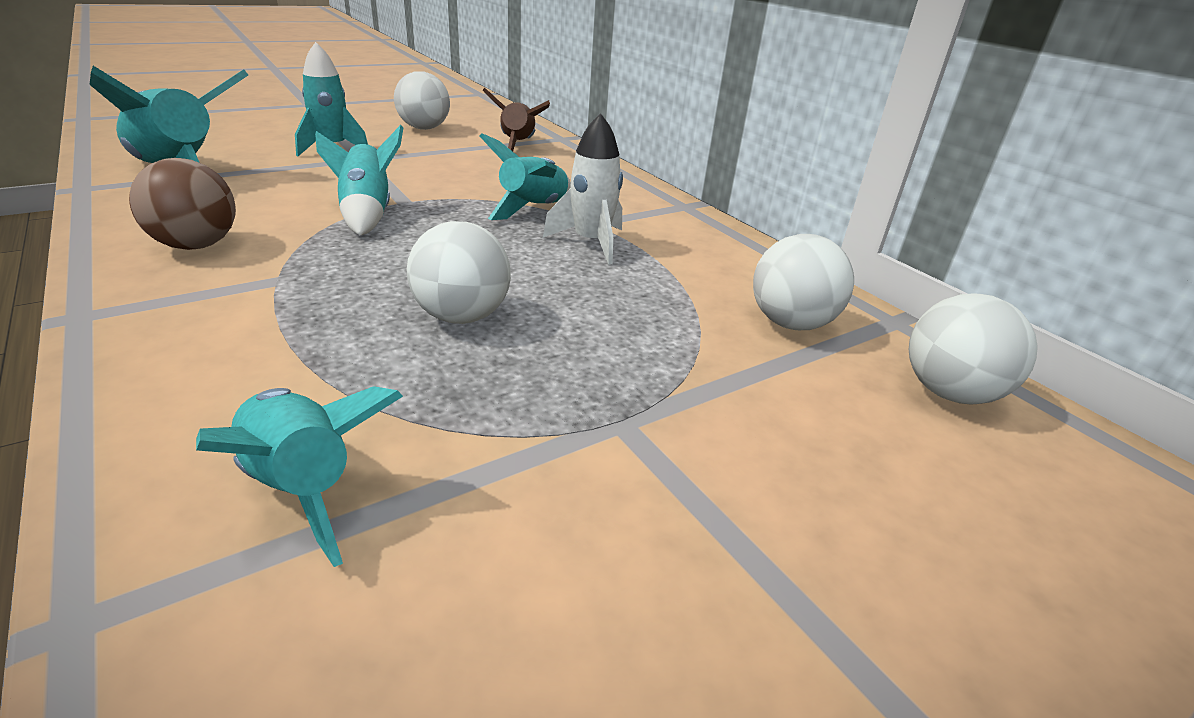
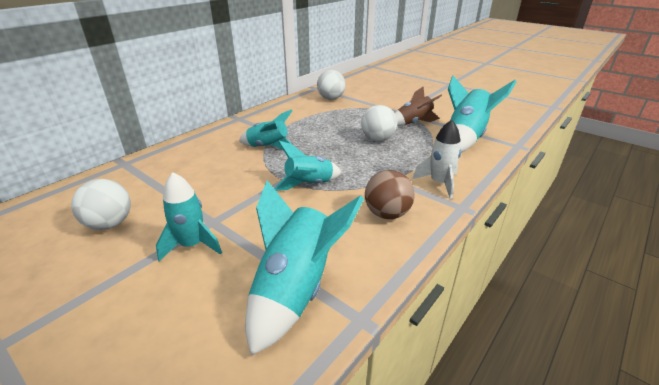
camera: 105 degrees left, 0 degrees up
(303, 486) = (465, 138): turquoise rocket -> turquoise rocket, size x1.56
(518, 145) = (149, 174): brown rocket -> brown rocket (413, 123)
(591, 243) = (297, 130): white rocket -> white rocket (439, 183)
(949, 393) = (348, 84): white ball -> none

